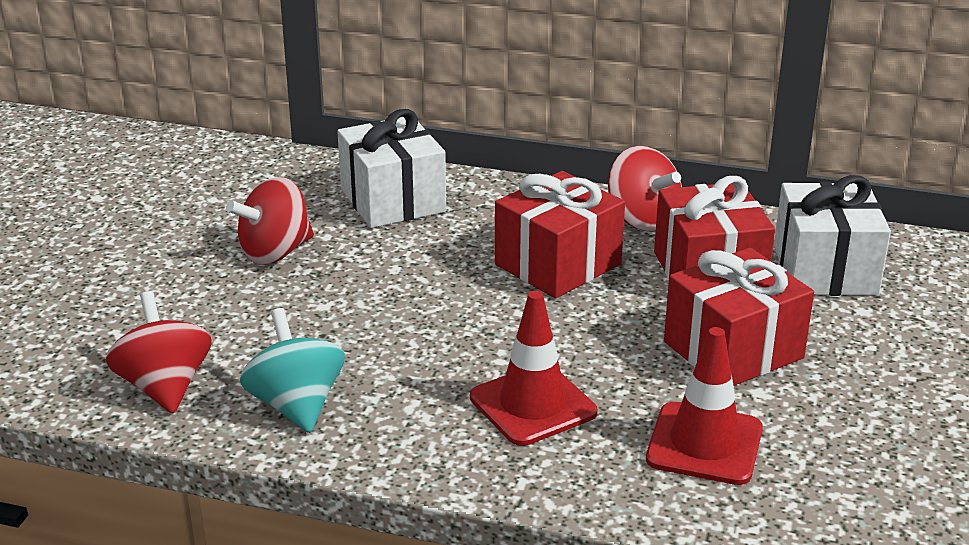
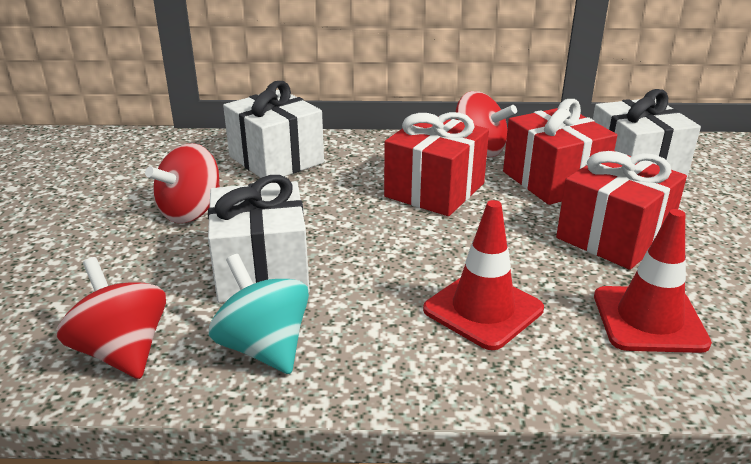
camera: 15 degrees left, 0 degrees up
(324, 328) = (262, 270): none -> white gift

